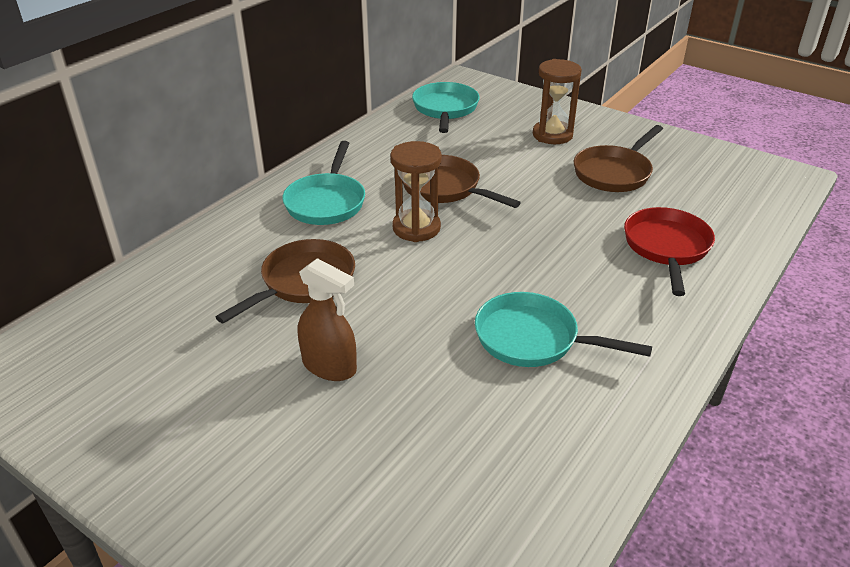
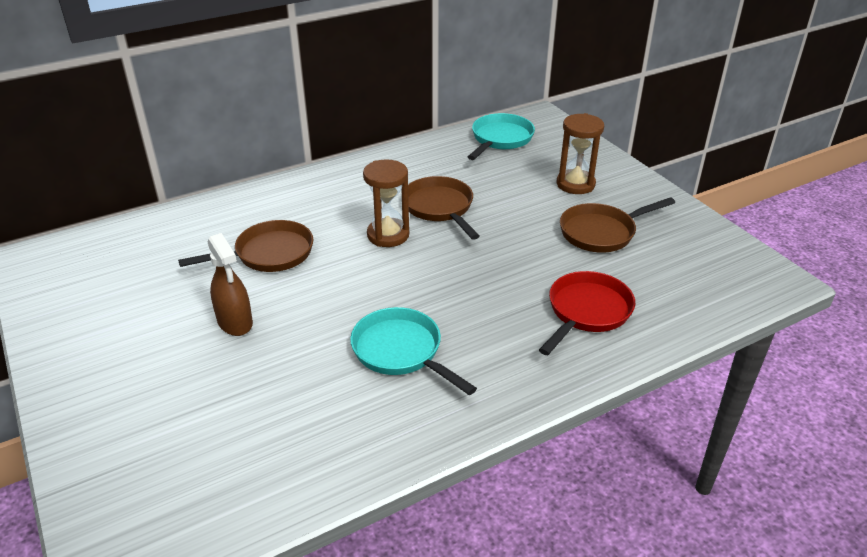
camera: 25 degrees right, 0 degrees up
(326, 202) = (337, 195): turquoise pan -> none

